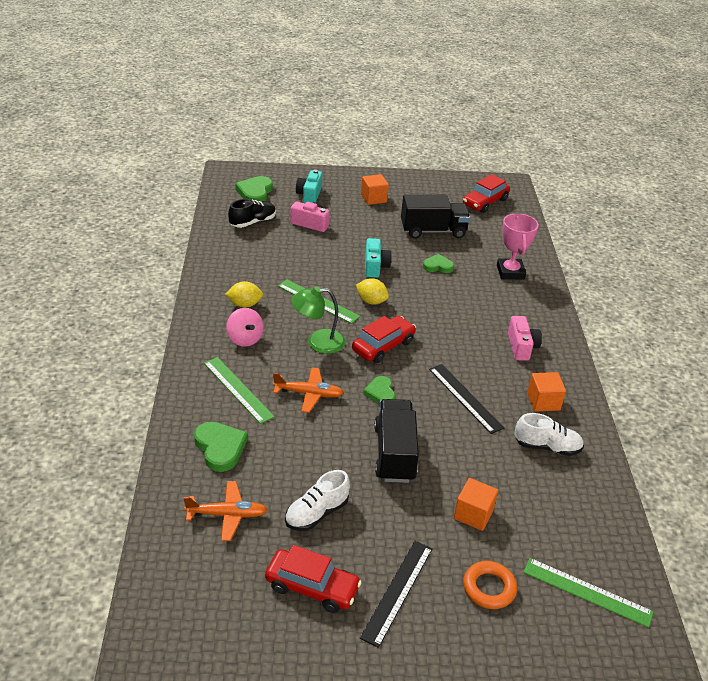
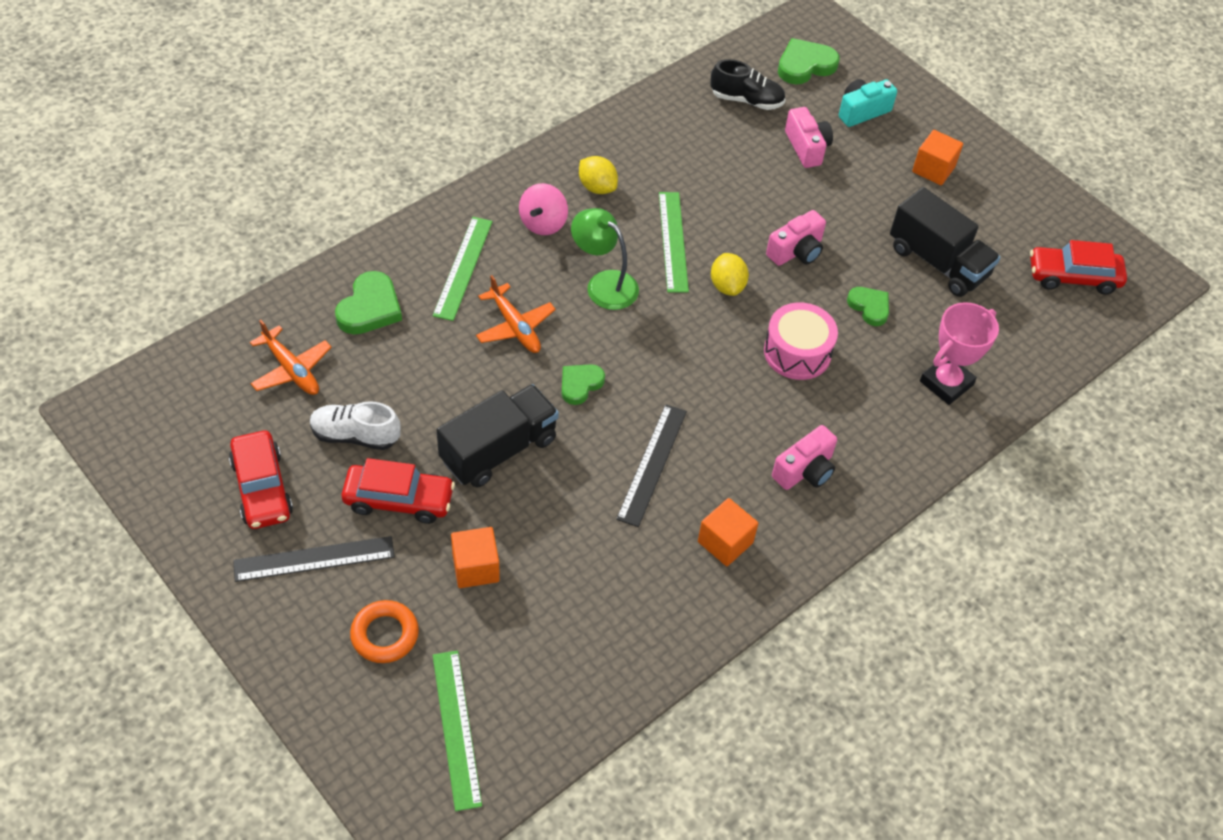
camera: 50 degrees right, 15 degrees up
(375, 266) = (796, 251): turquoise camera -> pink camera
(383, 346) = (660, 342): red car -> red car (399, 500)
(442, 305) = (797, 352): none -> pink drum
(547, 447) = (648, 584): white shoe -> none

